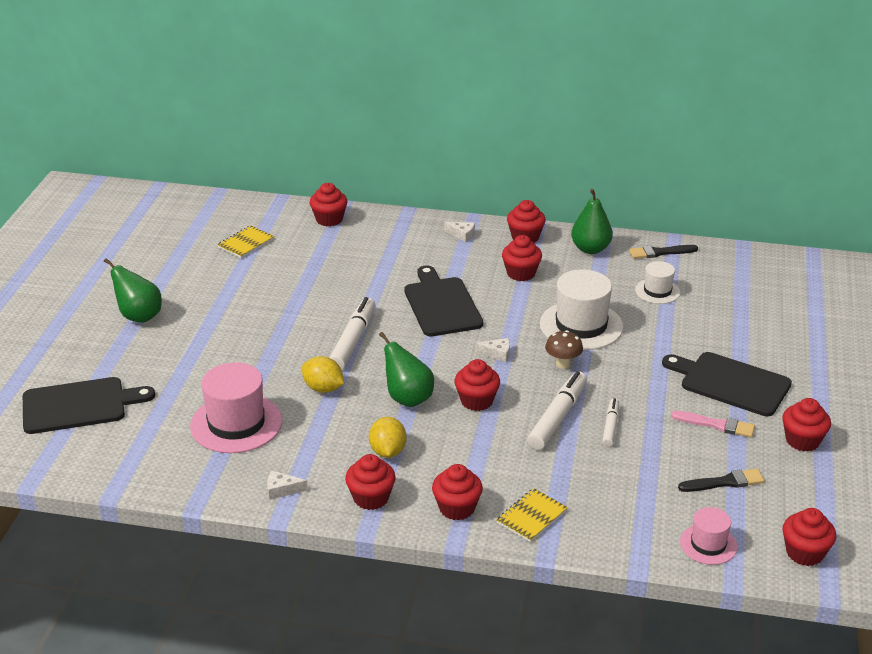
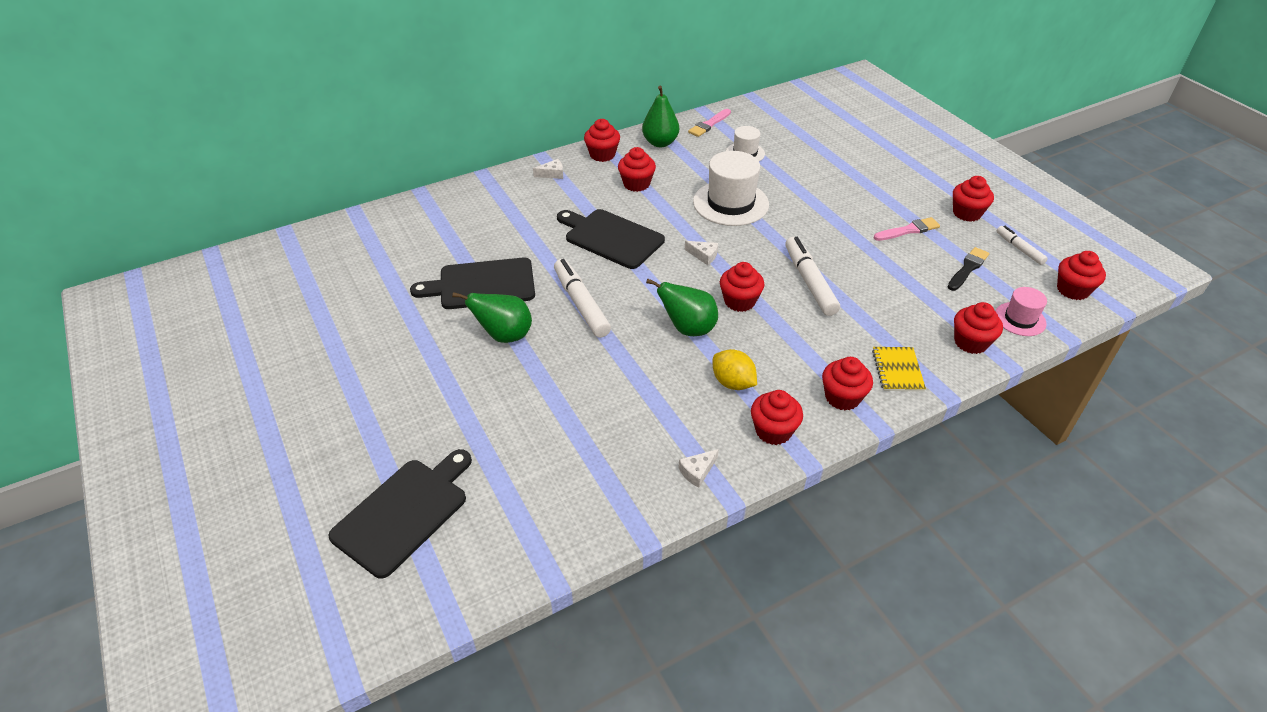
camera: 40 degrees left, 10 degrees up
(139, 316) = (353, 387): green pear -> green pear (504, 335)
(236, 423) = (579, 436): pink hat -> none
(246, 243) = (373, 266): yellow notebook -> none
(323, 388) = (611, 359): yellow lemon -> none
(329, 219) = (424, 210): red cupcake -> red cupcake (970, 342)
(497, 354) = (704, 255): white cheese -> white cheese turned 60 degrees clockwise
(563, 364) = (758, 239): brown mushroom -> none
(610, 427) = (851, 269): white marker -> white marker (1019, 249)
(660, 252) = (709, 124): black brush -> pink brush
(731, 383) = (876, 196): black cutting board -> black cutting board (482, 284)

